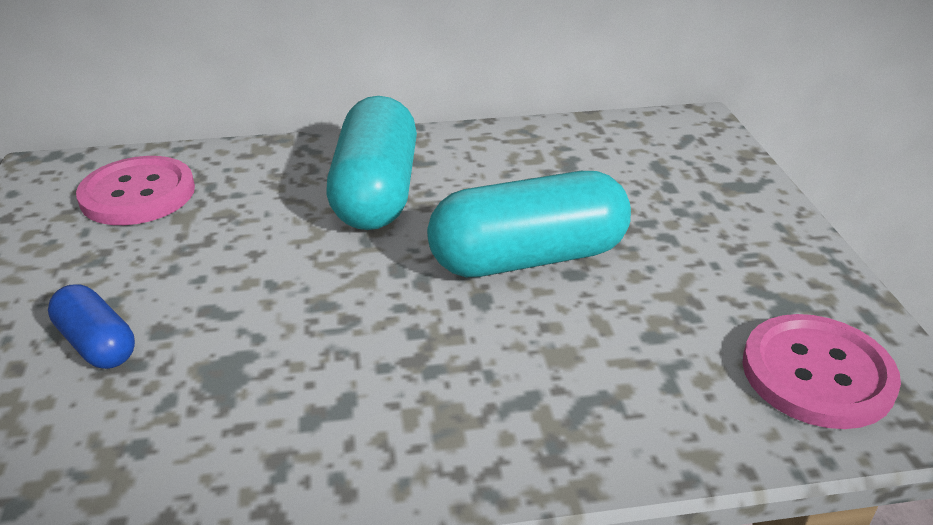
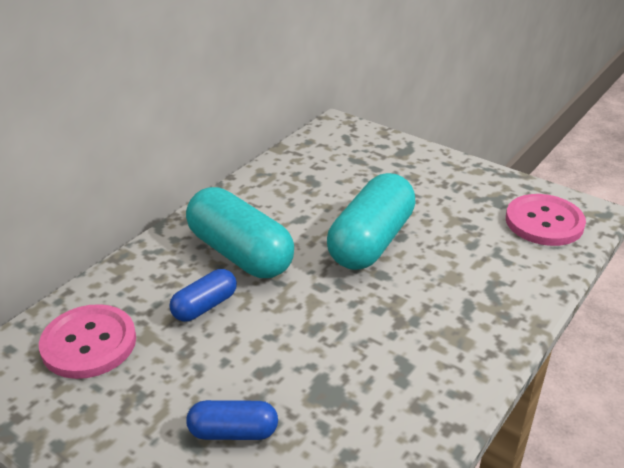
camera: 45 degrees left, 0 degrees up
(266, 220) = (205, 306): none -> blue capsule

